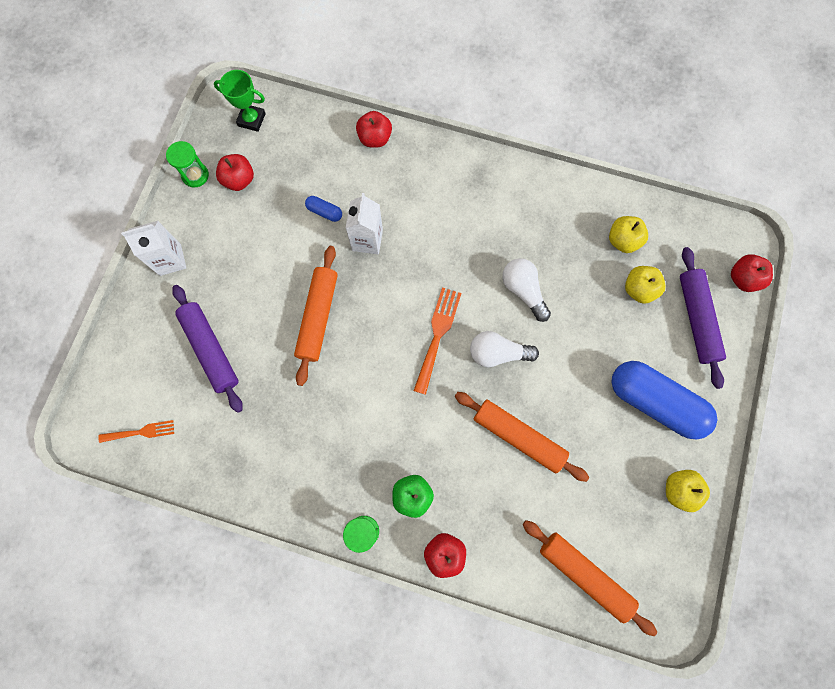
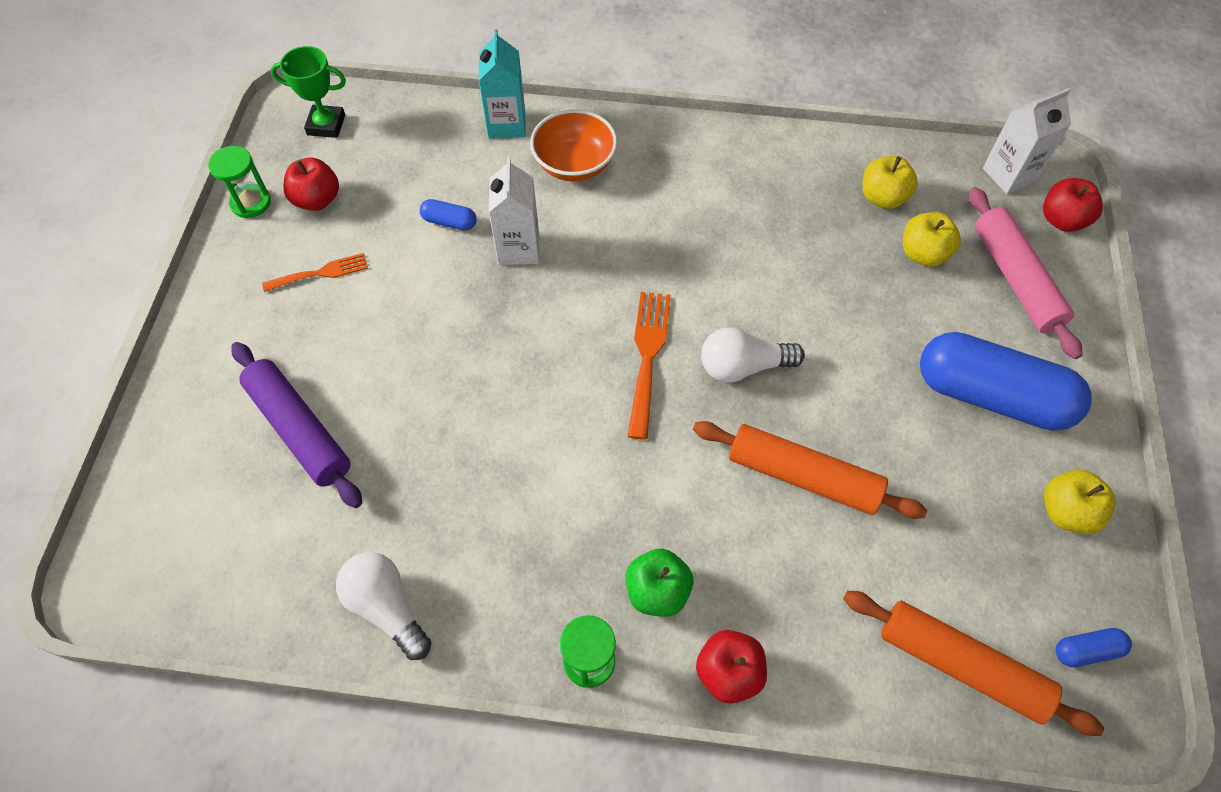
camera: 10 degrees left, 15 degrees down
(141, 432) = (196, 569): orange fork -> orange fork (321, 273)
(170, 260) = (223, 316): white carton -> white carton (1009, 174)
(318, 317) = (462, 359): orange rolling pin -> none
(375, 138) = (506, 124): red apple -> turquoise carton
(416, 179) = (574, 164): none -> orange bowl
(523, 291) = (760, 279): white light bulb -> white light bulb (387, 607)
(663, 580) = (1086, 650): none -> blue capsule
(696, 319) = (1015, 279): purple rolling pin -> pink rolling pin

